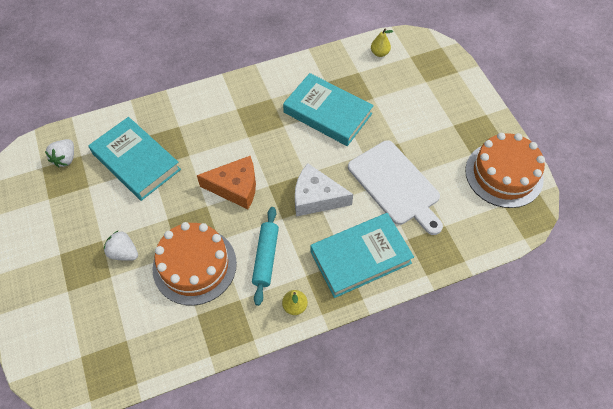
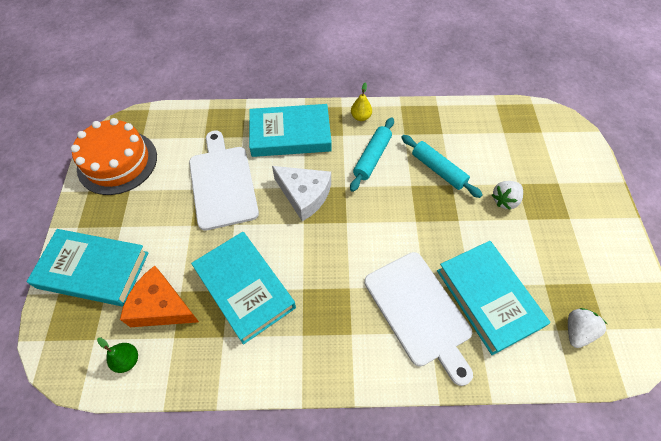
camera: 160 degrees left, 0 degrees up
(124, 253) = (505, 200): white strawberry -> white strawberry turned 90 degrees clockwise
(189, 136) = (419, 311): none -> white cutting board
(194, 265) = (438, 170): orange cake -> turquoise rolling pin
(235, 187) = (381, 231): orange cheese -> orange cheese (161, 306)
(379, 53) = (127, 360): yellow pear -> green pear
(446, 91) = (93, 270): none -> turquoise book

